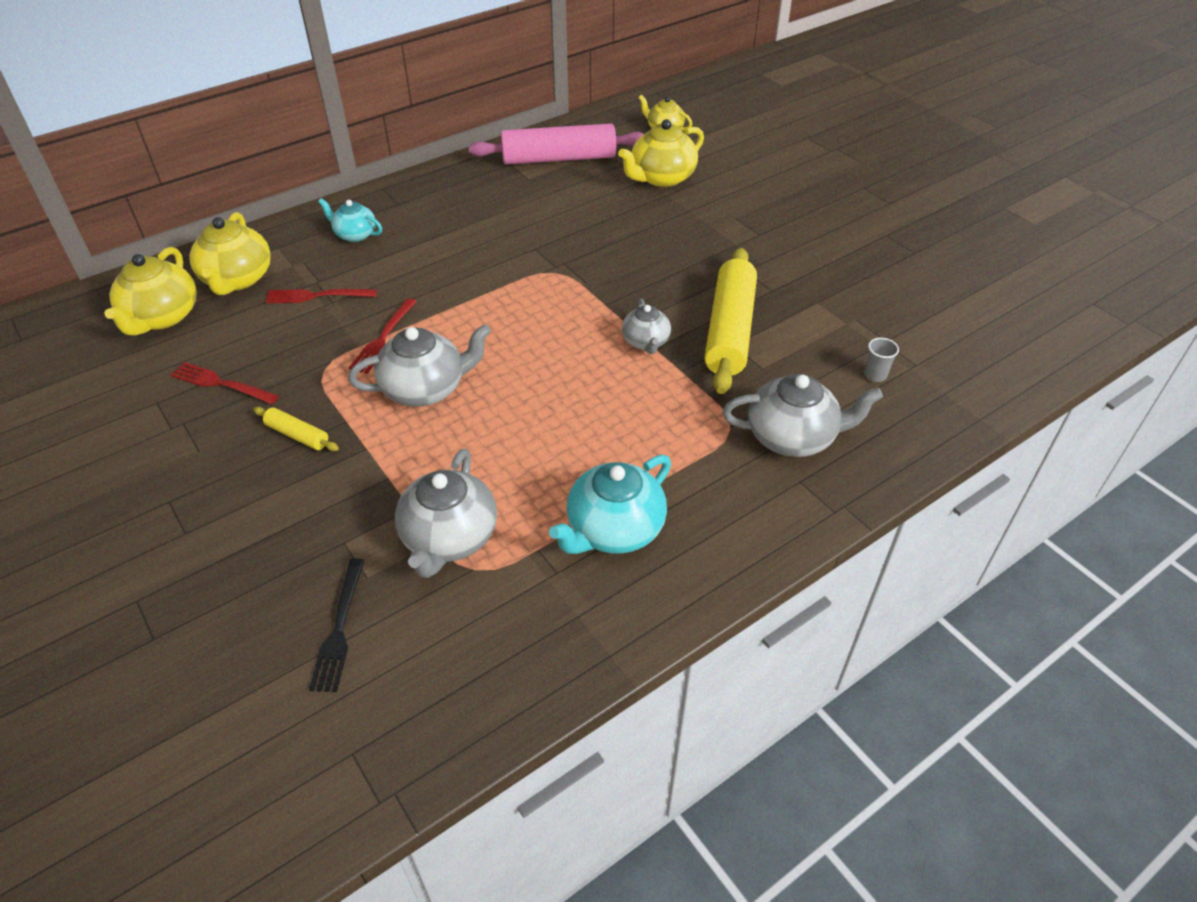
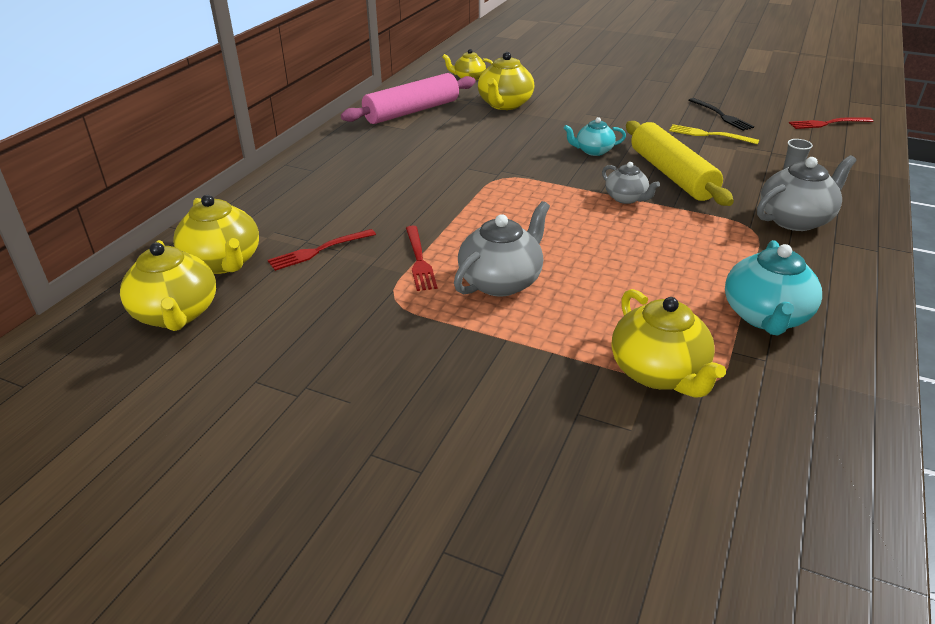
camera: 30 degrees left, 10 degrees down
(220, 383) = (305, 343): red fork -> red fork (827, 123)
(297, 435) = (432, 353): yellow rolling pin -> none
(339, 630) = (662, 479): black fork -> black fork (721, 116)
(355, 234) = (300, 200): turquoise teapot -> turquoise teapot (593, 151)
(449, 538) = (658, 373): grey teapot -> yellow teapot
(839, 292) = (708, 135): none -> yellow fork

